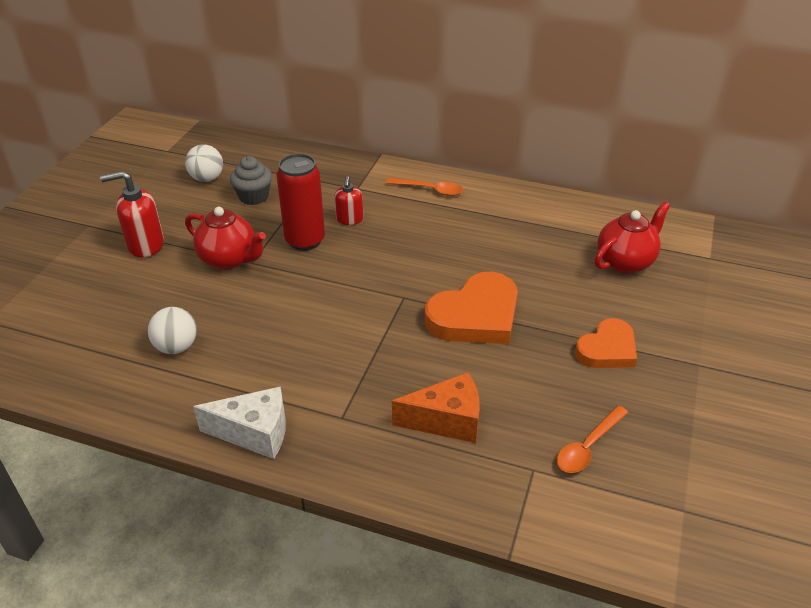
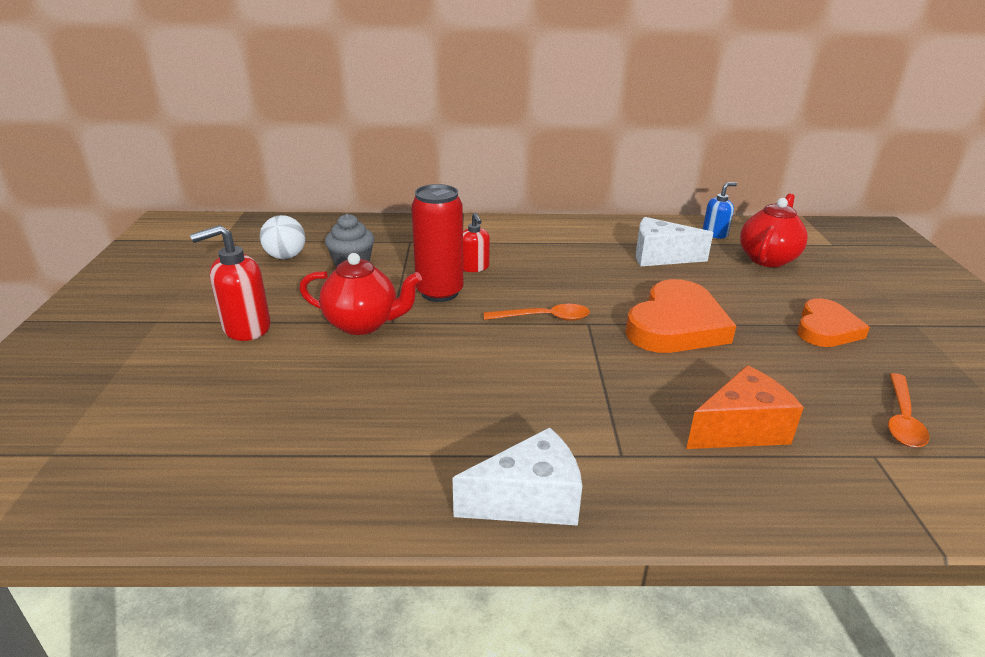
camera: 20 degrees left, 10 degrees down
(176, 347) = (355, 425): white ball -> none
(429, 190) = (536, 233): orange spoon -> orange spoon (544, 318)
(522, 240) = (660, 257): none -> white cheese
(599, 222) = (715, 234): none -> blue soap dispenser

